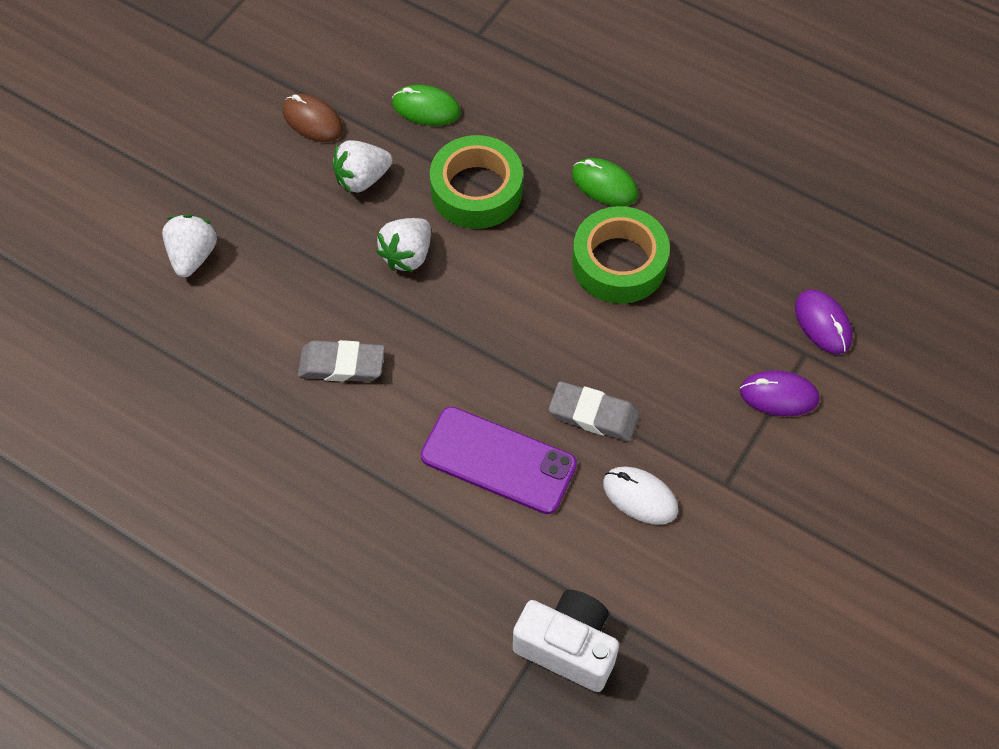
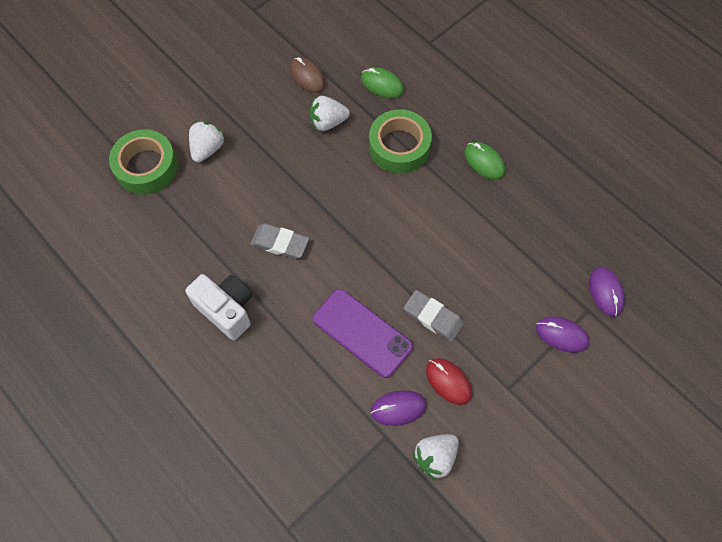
camera: 15 degrees right, 5 degrees up
(407, 255) = (342, 180): white strawberry -> white strawberry (435, 457)
(568, 647) = (371, 472): white camera -> white camera (226, 310)
(580, 550) = (398, 408): none -> purple mouse
(619, 263) = (479, 217): green tape -> green tape (146, 167)
(640, 497) = (448, 381): white mouse -> red mouse

